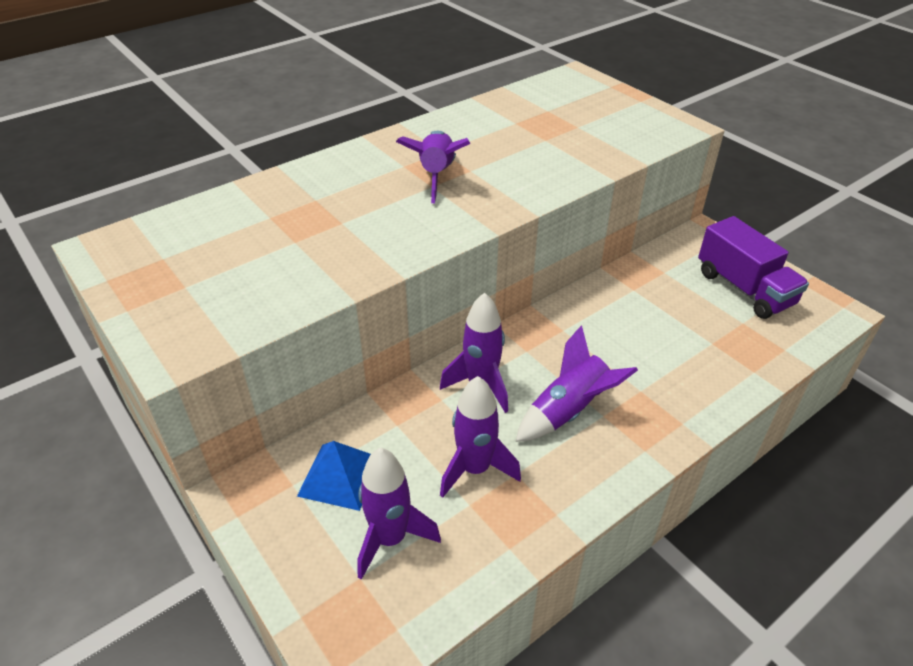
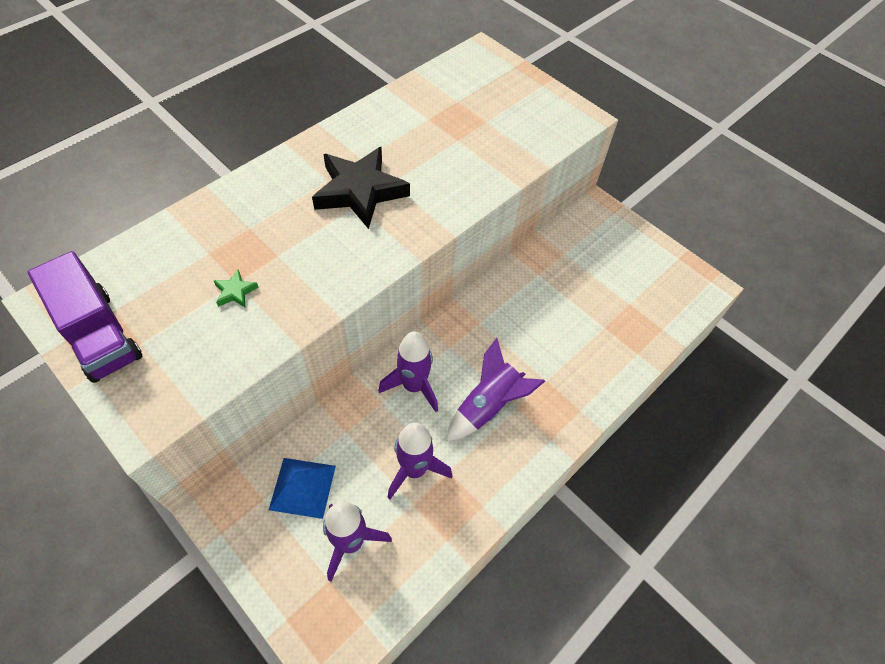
camera: 10 degrees left, 15 degrees up
(292, 249) = (235, 292): none -> green star
(436, 175) = (360, 191): purple rocket -> black star
(744, 288) = (631, 267): purple truck -> purple truck (99, 335)

